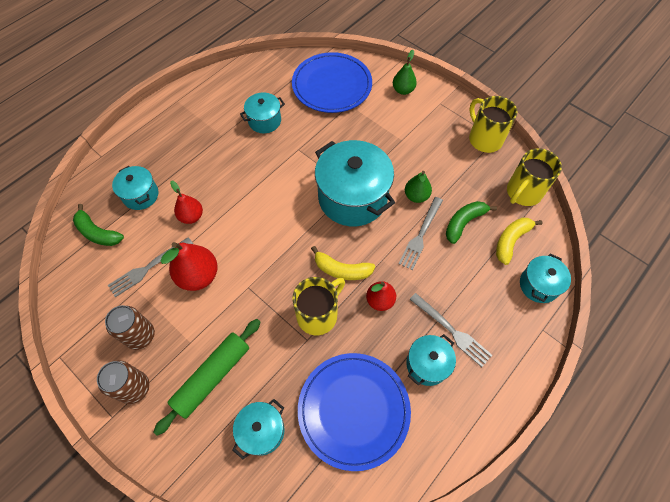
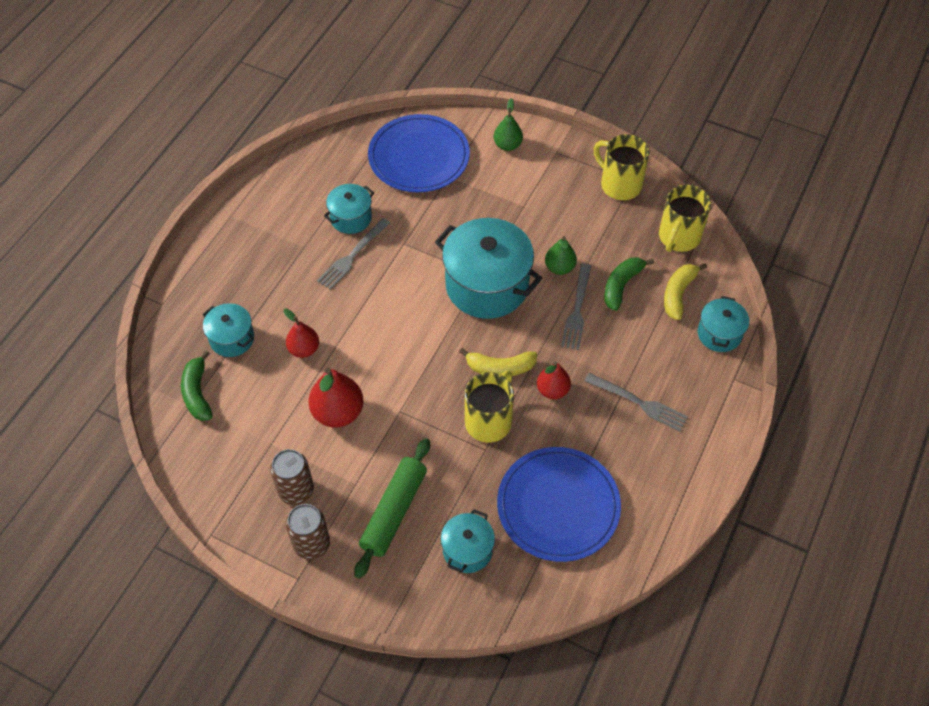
camera: 15 degrees left, 5 degrees down
(98, 233) = (197, 393): green banana -> green banana turned 60 degrees clockwise
(148, 268) = (275, 417): grey fork -> grey fork (352, 256)
(427, 364) = (622, 442): turquoise pot -> none

